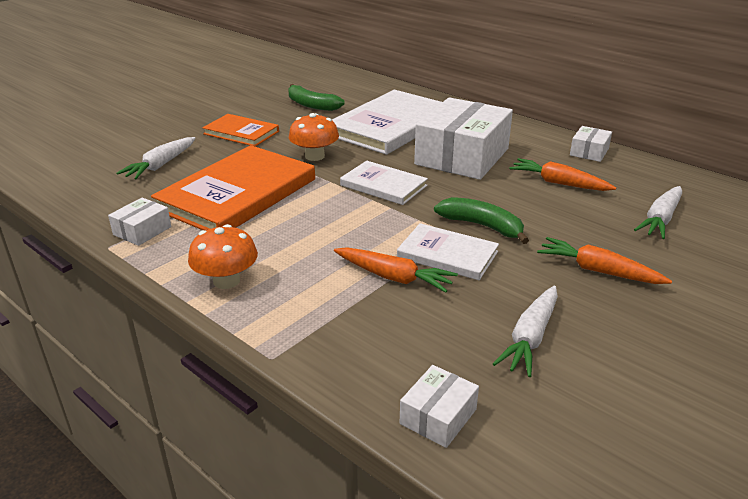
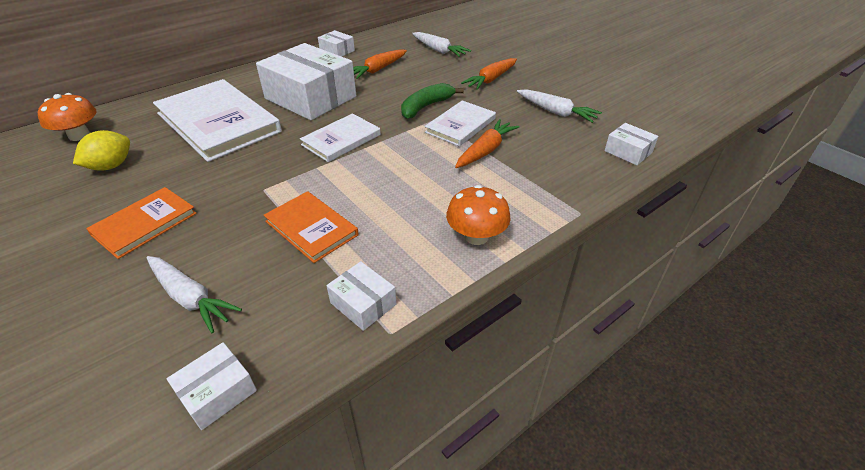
camera: 80 degrees left, 10 degrees up
(74, 192) = (217, 393): none -> white box
(237, 194) = (311, 228): orange book -> orange book, size x0.54
(311, 105) = (111, 166): green banana -> yellow lemon
(314, 156) = (254, 173): orange mushroom -> orange mushroom (79, 135)

